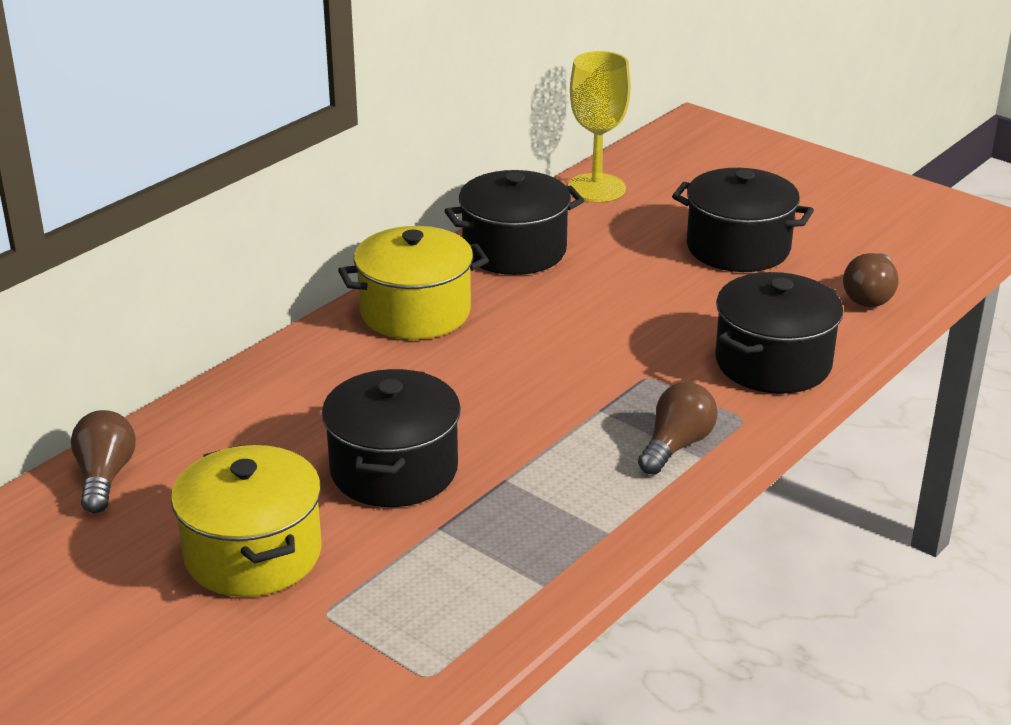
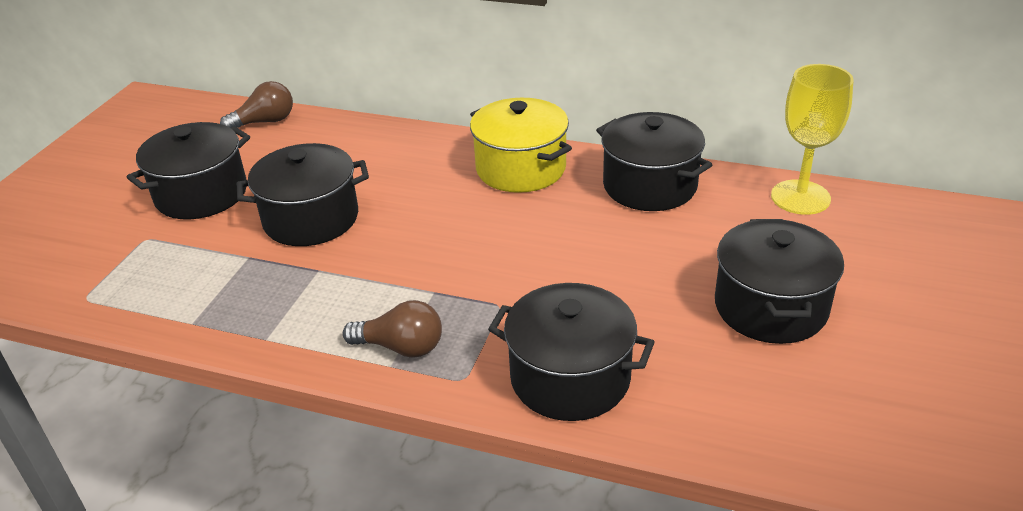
camera: 70 degrees right, 5 degrees up
(253, 554) = (201, 194): yellow pot -> black pot
(870, 296) = (755, 424): brown light bulb -> none

